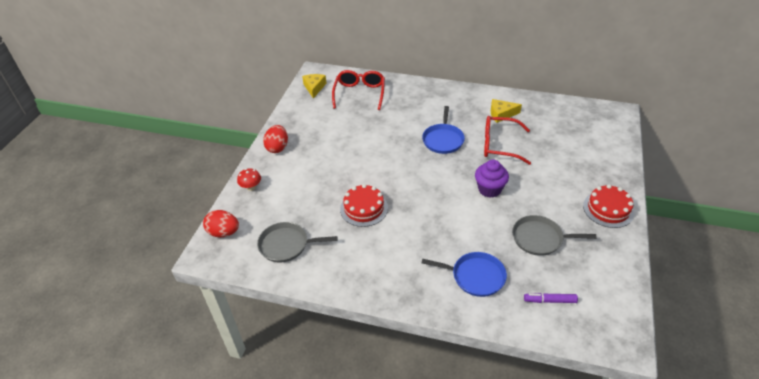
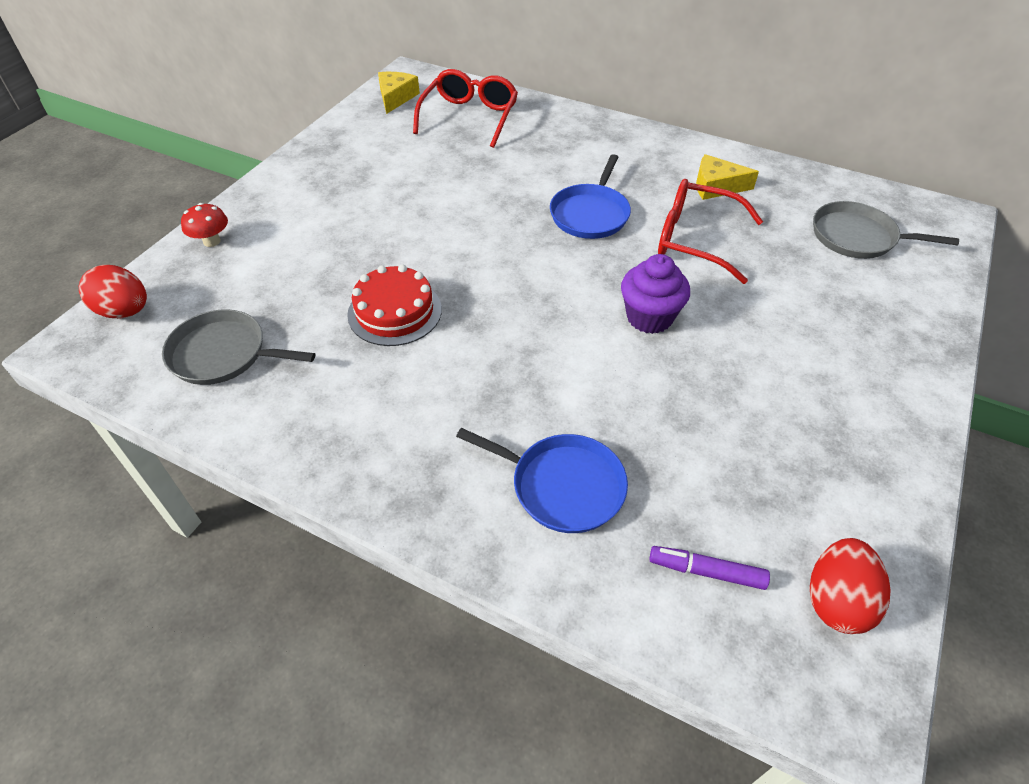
camera: 10 degrees right, 5 degrees up
(277, 147) = (289, 183): red egg -> red egg (836, 600)
(540, 238) = (723, 432): grey pan -> grey pan (857, 237)
(608, 209) = (887, 398): red cake -> none

